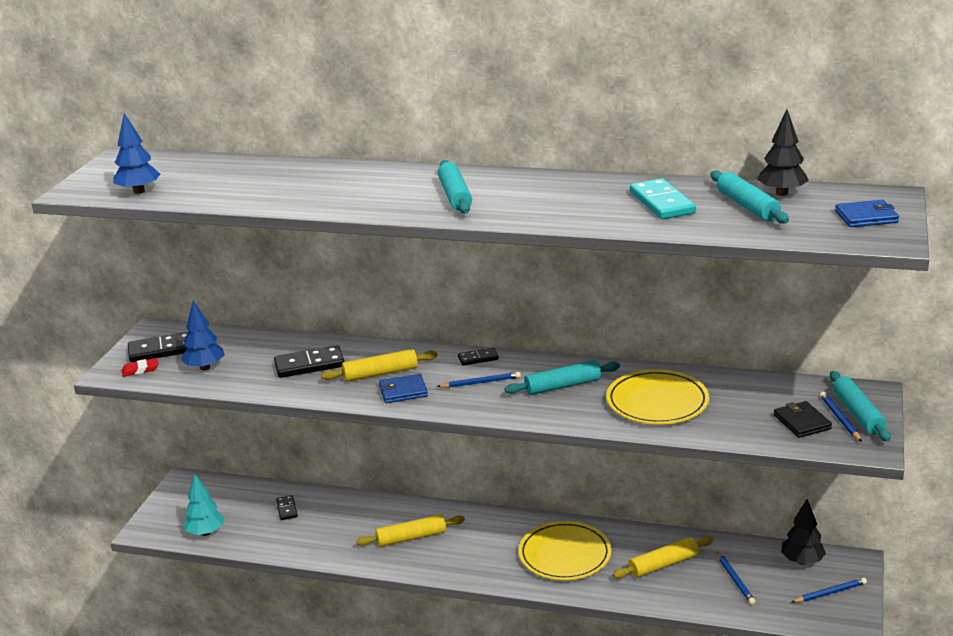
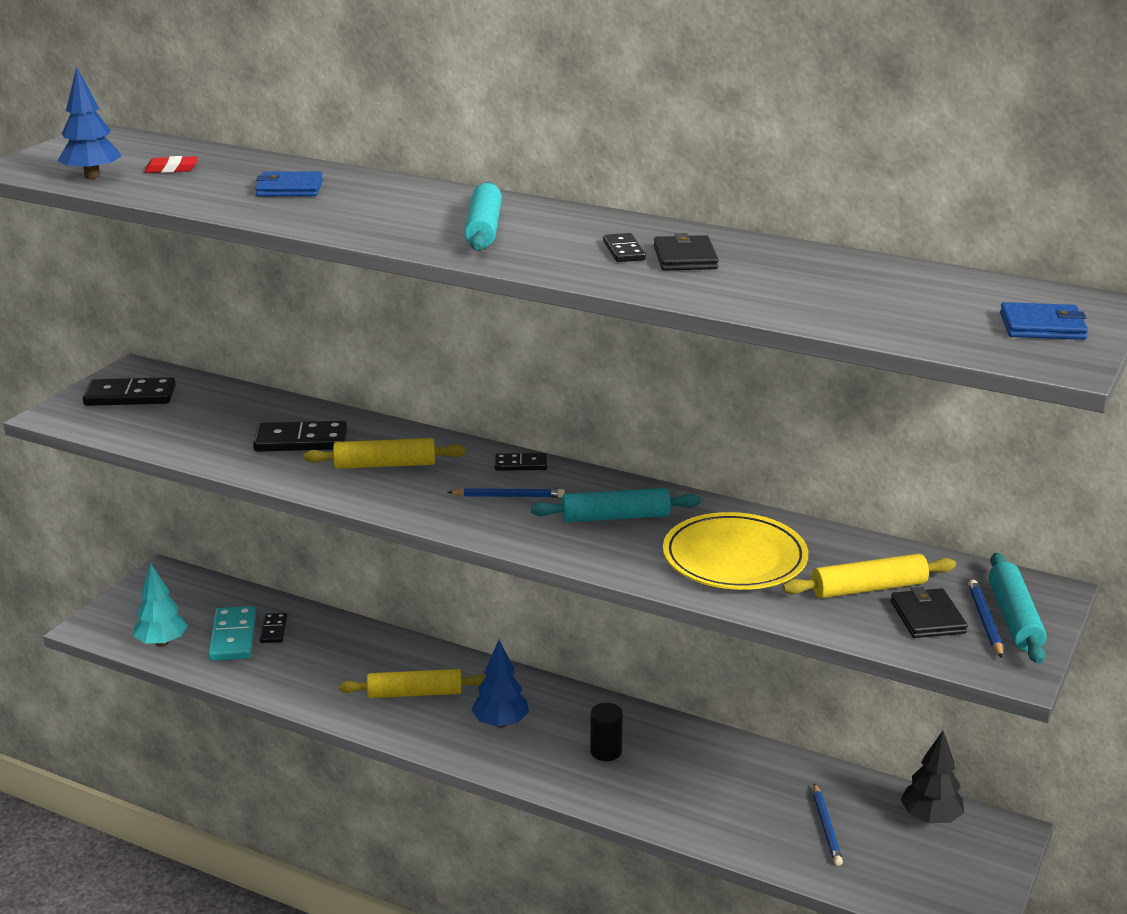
camera: 10 degrees right, 0 degrees up
(140, 370) = (91, 416): red eraser -> red eraser (171, 169)
(205, 367) = (170, 425): blue tree -> blue tree (500, 723)
(403, 391) = (402, 492): blue wallet -> blue wallet (289, 188)
(562, 199) = (624, 251): none -> black domino
(565, 555) = (606, 751): yellow plate -> black cylinder
(607, 199) = (685, 258): none -> black wallet
(661, 203) = (758, 272): turquoise domino -> turquoise domino (233, 637)
(663, 564) = (734, 788): yellow rolling pin -> yellow rolling pin (868, 588)
(747, 206) = (876, 291): turquoise rolling pin -> none
(781, 193) = (936, 280): black tree -> none
(830, 593) = (955, 870): blue pencil -> none

